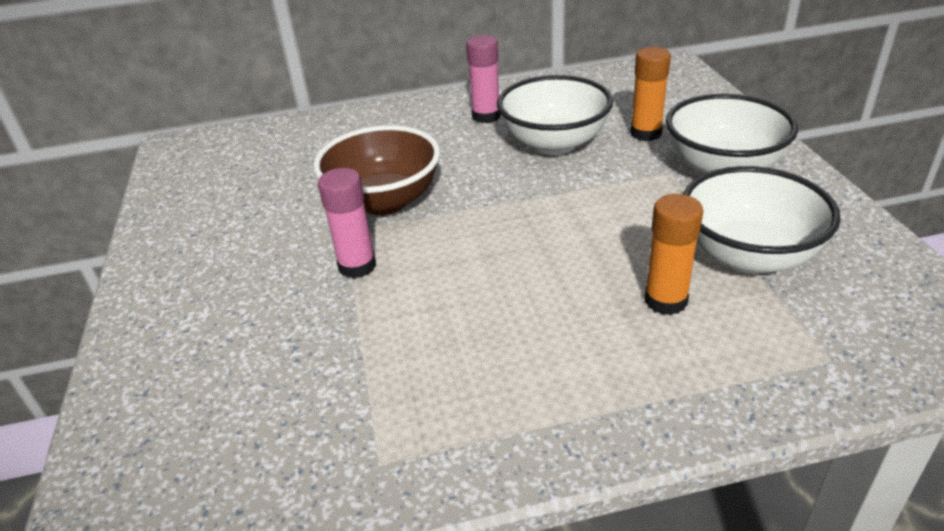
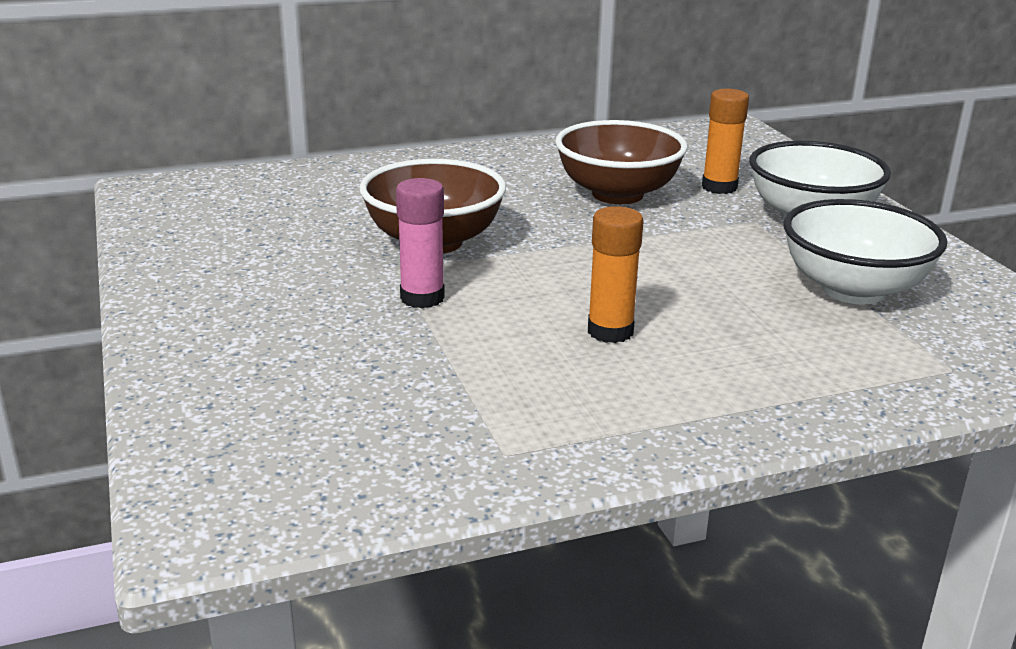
camera: 10 degrees left, 10 degrees down
(486, 116) = (530, 168): pink glue stick -> none
(554, 143) = (617, 194): white bowl -> brown bowl
(665, 301) = (775, 325): orange glue stick -> orange glue stick (610, 331)

